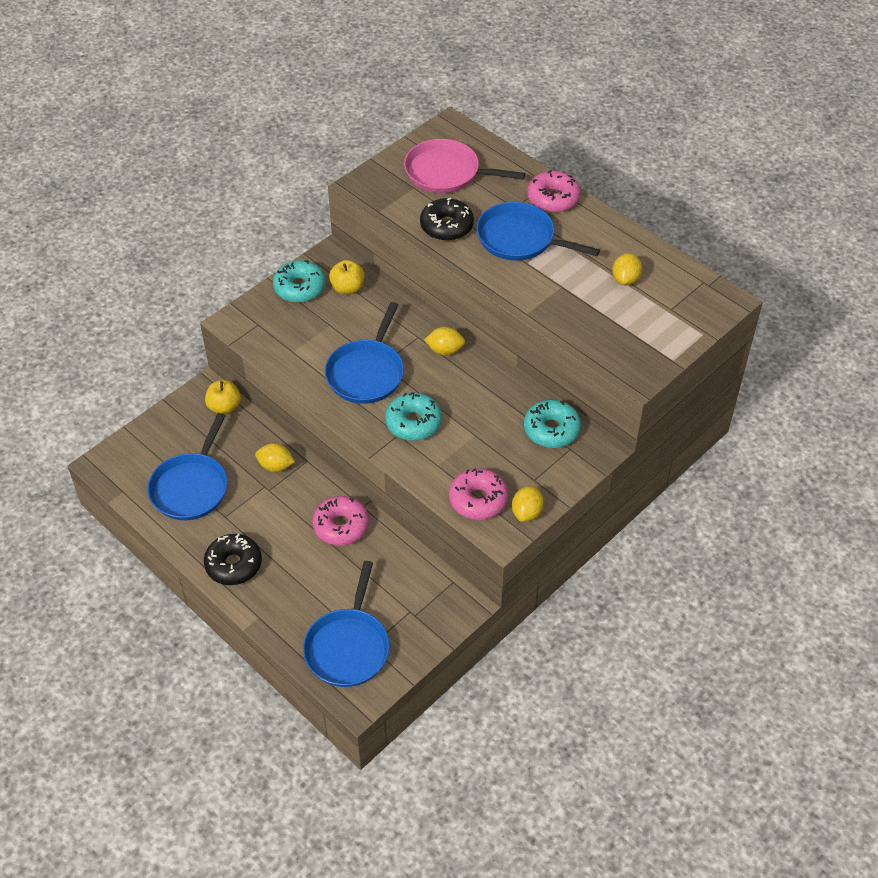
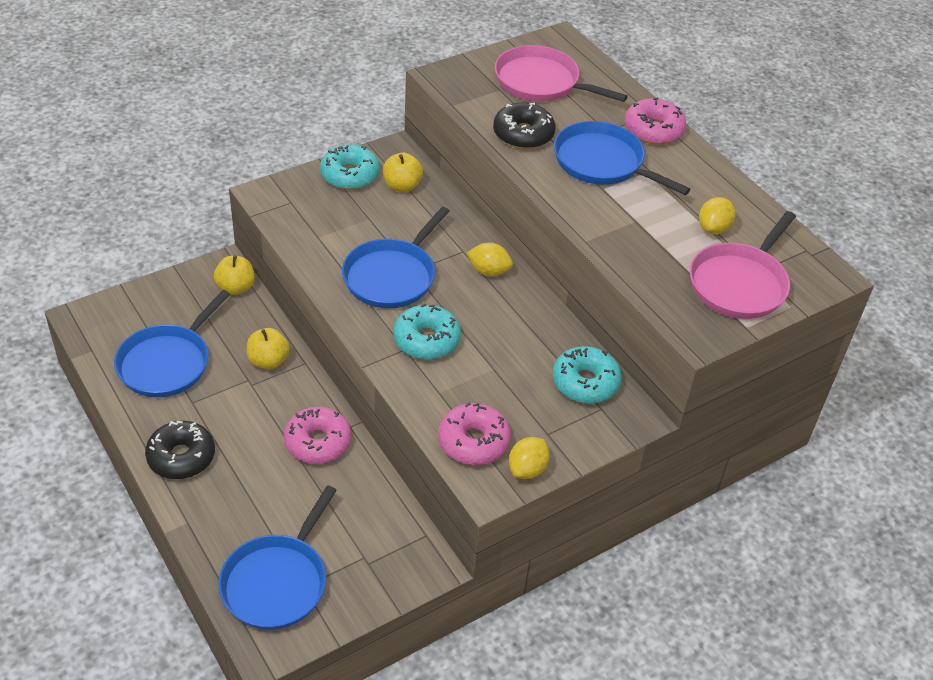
camera: 10 degrees right, 5 degrees down
(276, 466) = (268, 361): yellow lemon -> yellow apple
(658, 324) = (739, 284): none -> pink pan

